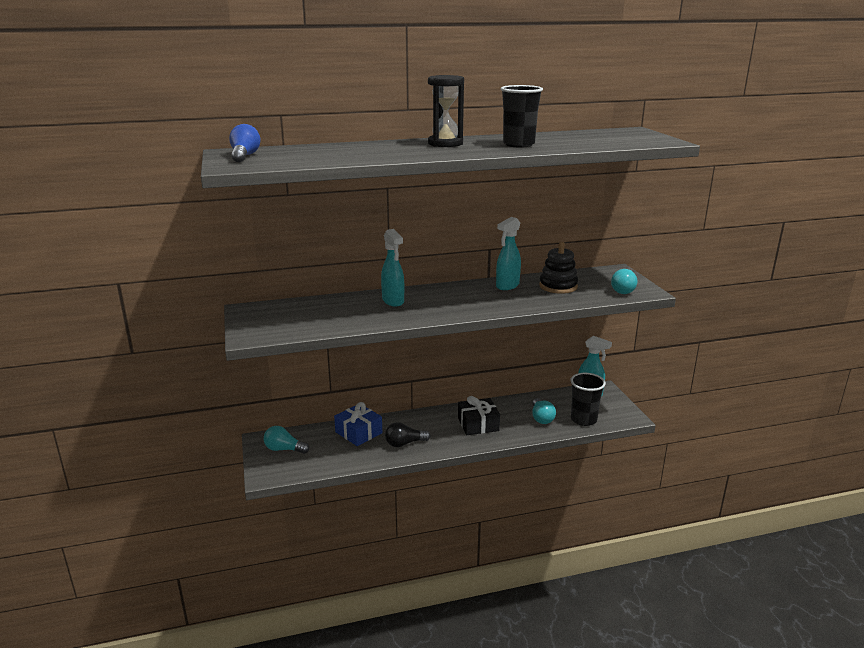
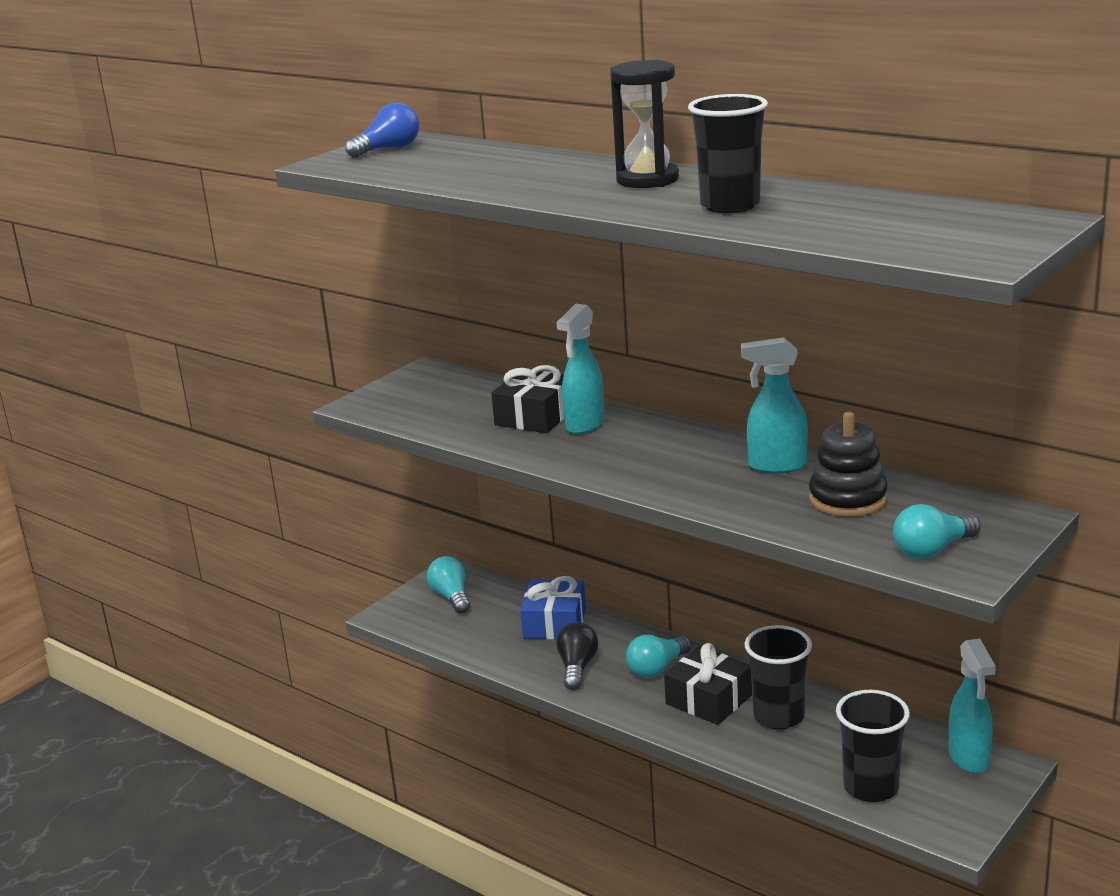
camera: 55 degrees right, 0 degrees up
(361, 306) = (535, 417): none -> black gift
(404, 443) = (577, 668): black light bulb -> black light bulb turned 60 degrees clockwise
(512, 415) = (779, 716): none -> black cup
(541, 418) = (812, 745): turquoise light bulb -> turquoise light bulb (657, 668)

